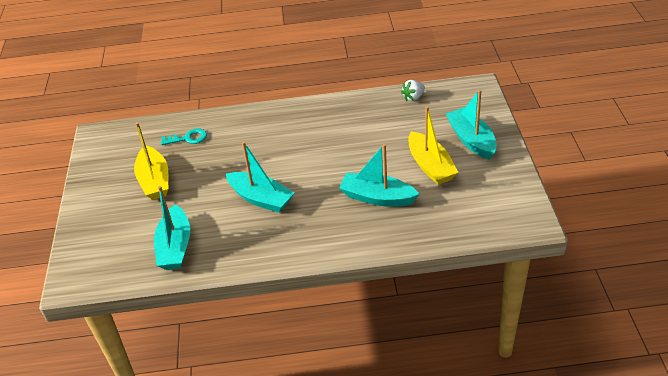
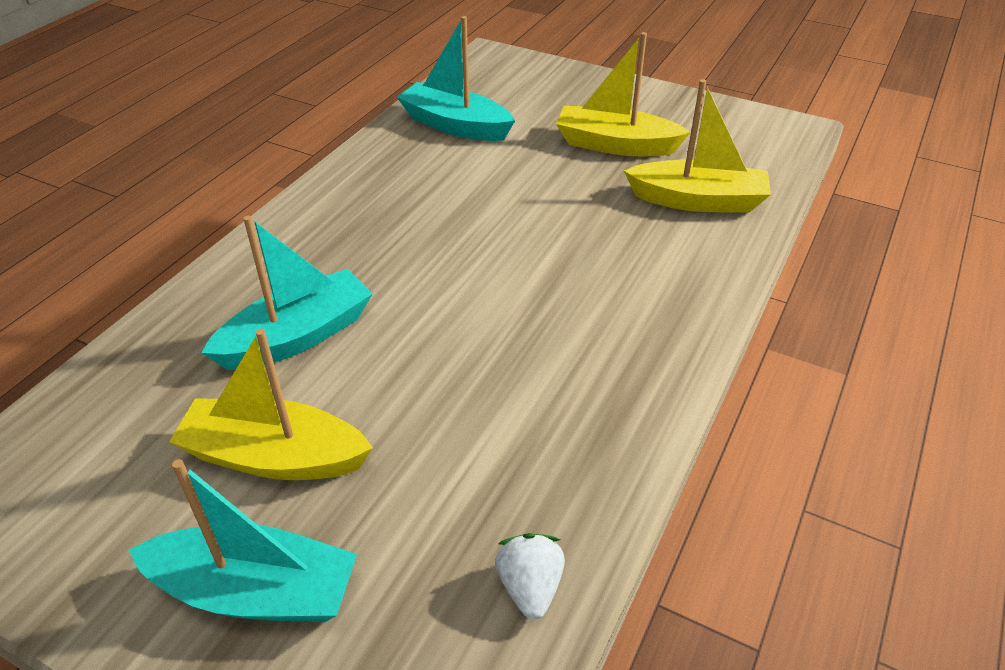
camera: 120 degrees right, 0 degrees up
(188, 138) = (698, 201): turquoise key -> yellow boat
(261, 198) = (458, 218): turquoise boat -> none

